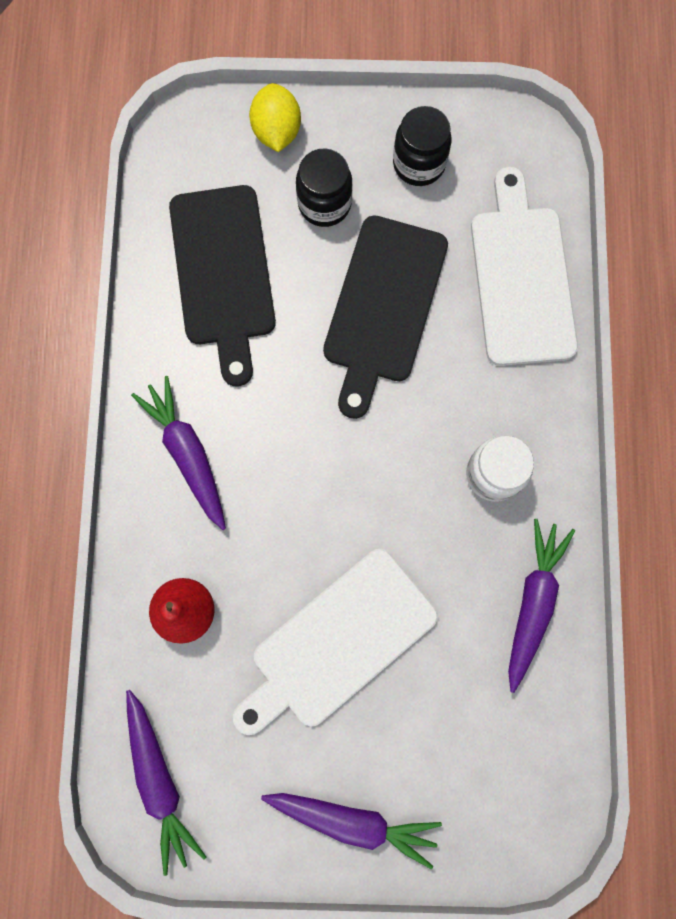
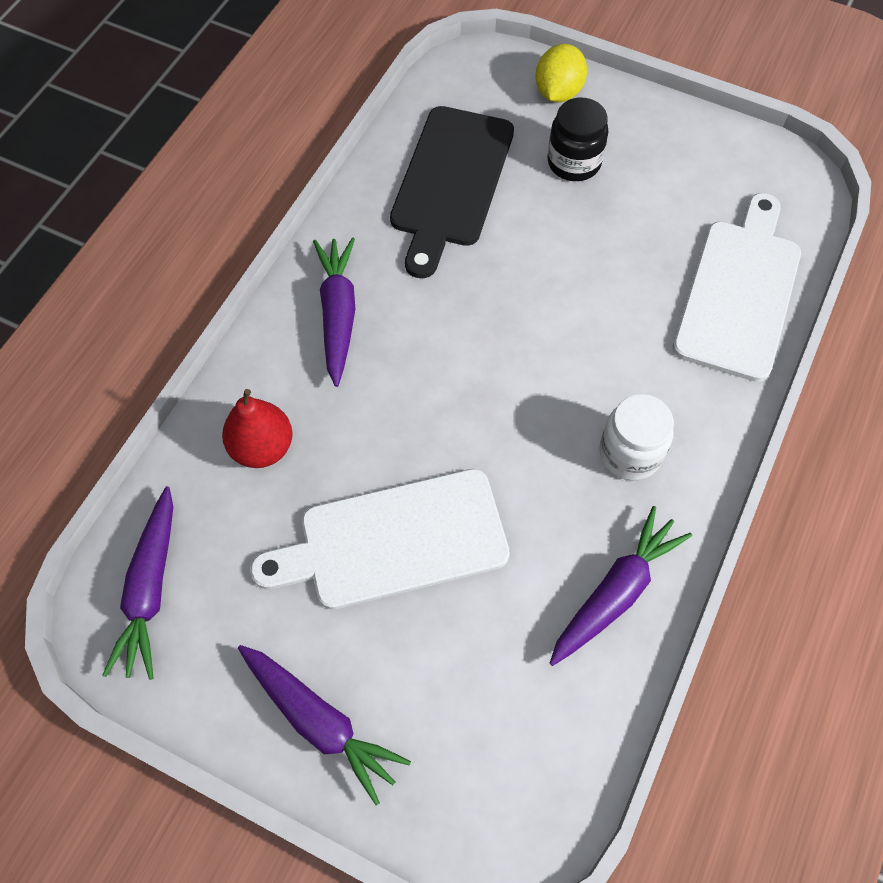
camera: 25 degrees right, 15 degrees down
(383, 307) = (588, 265): black cutting board -> none
(419, 164) = (680, 163): black jar -> none

